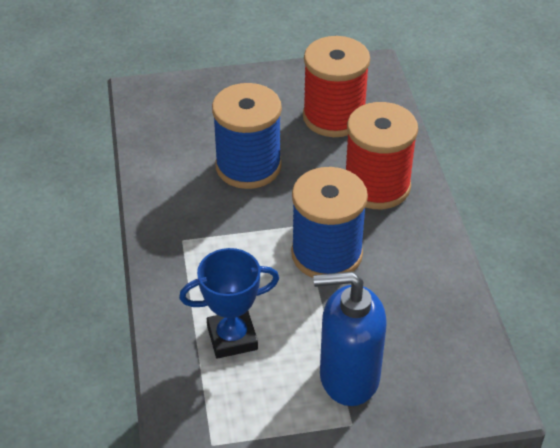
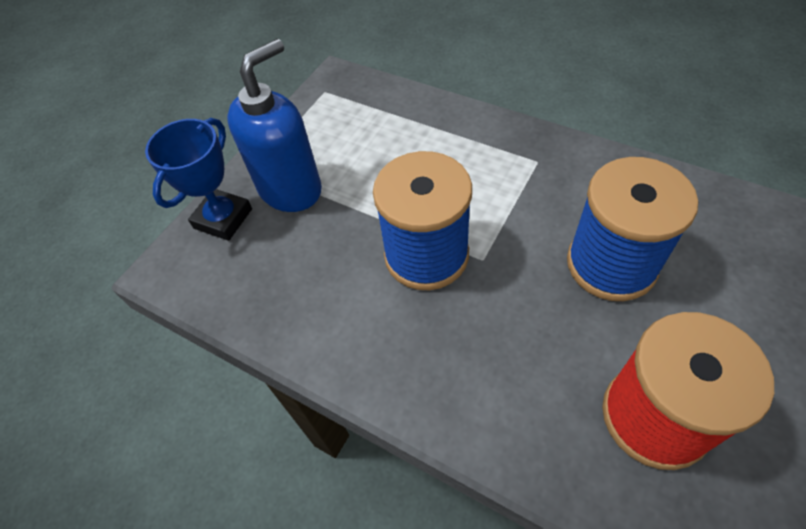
camera: 135 degrees right, 10 degrees up
(232, 338) = (398, 141): blue trophy -> blue trophy (223, 218)
(376, 186) = (484, 370): red spool -> none

